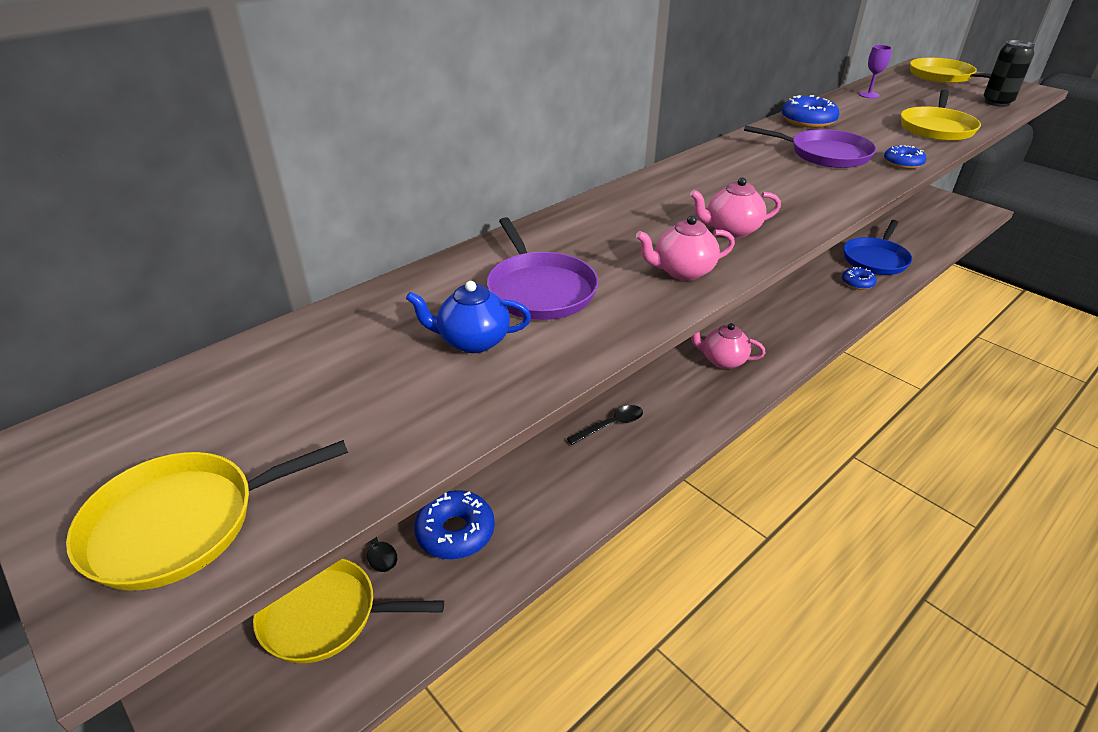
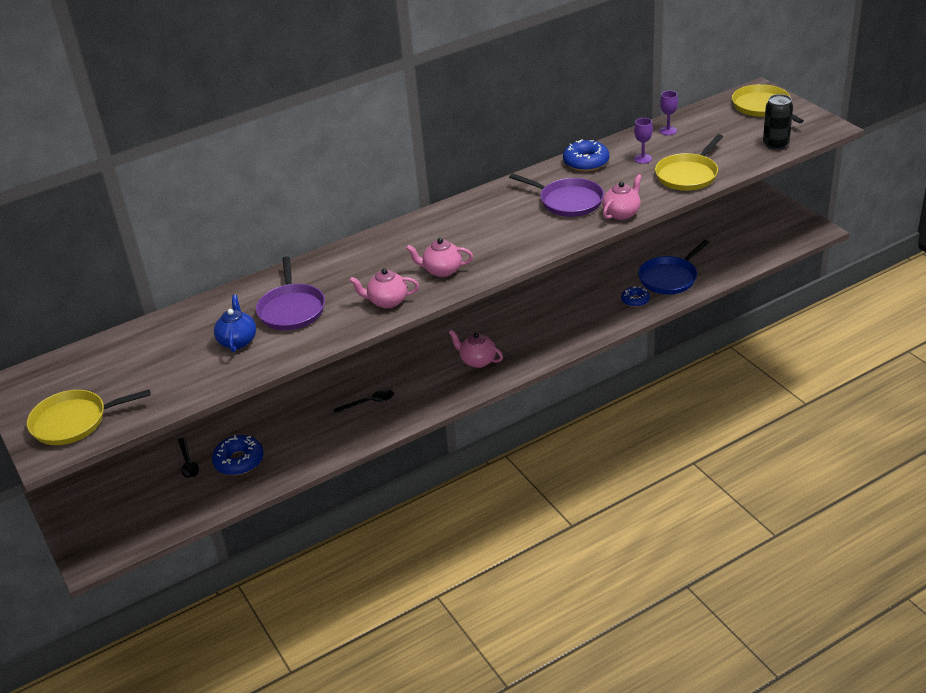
camera: 15 degrees right, 0 degrees up
(325, 615) = (151, 497): yellow pan -> none
(472, 341) = (238, 341): blue teapot -> blue teapot turned 75 degrees clockwise
(868, 116) = (642, 159): none -> purple goblet
(903, 163) = (622, 213): blue donut -> pink teapot

